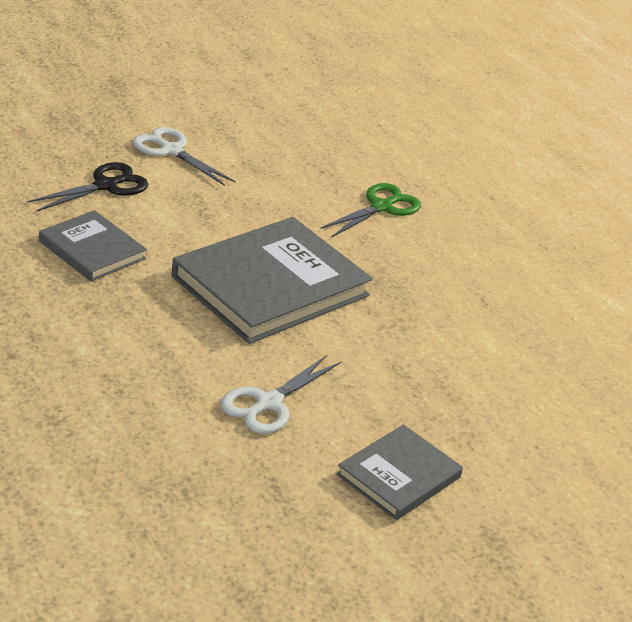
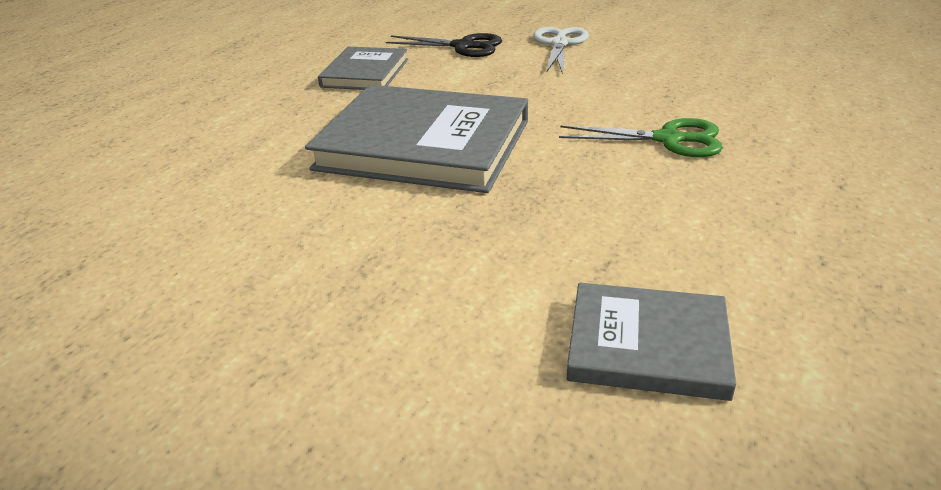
camera: 65 degrees right, 0 degrees up
(268, 403) = (217, 215): white scissors -> none
(398, 476) = (137, 346): grey book -> grey book (647, 345)

